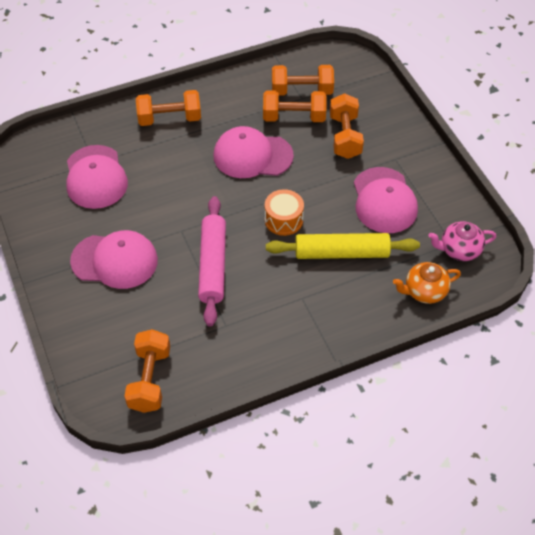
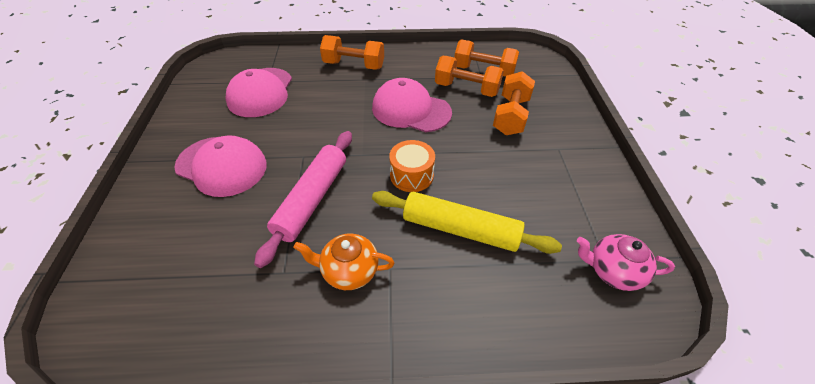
camera: 20 degrees right, 5 degrees down
(150, 379) = (155, 311): orange dumbbell -> none
(384, 200) = (532, 186): pink cap -> none
(424, 291) = (550, 313): orange teapot -> orange teapot (349, 271)

